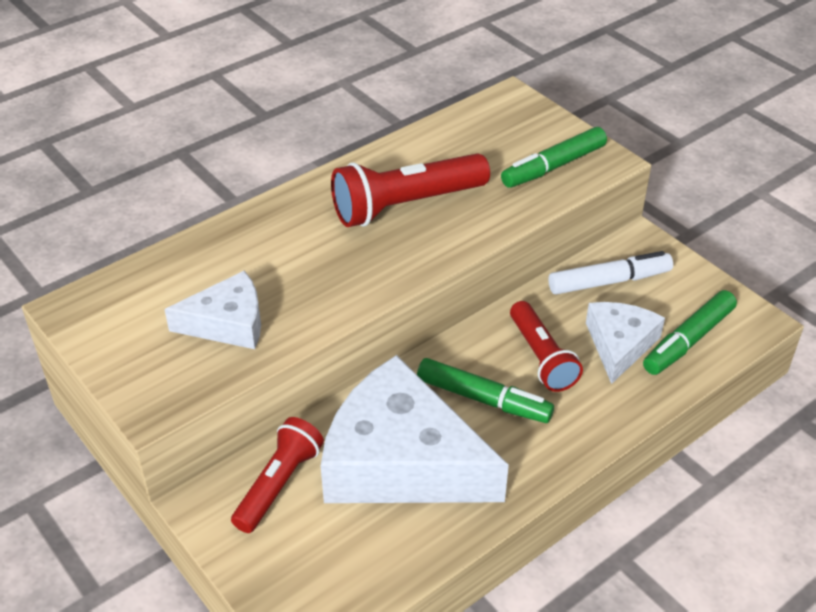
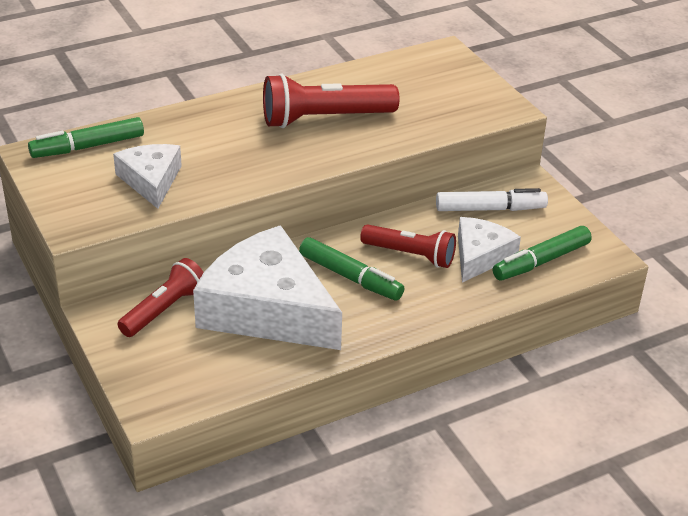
camera: 10 degrees right, 5 degrees down
(227, 323) = (151, 180): white cheese -> white cheese turned 105 degrees counterclockwise
(541, 357) = (410, 255): red flashlight -> red flashlight turned 60 degrees counterclockwise
(553, 166) = (460, 107): green marker -> green marker (87, 147)

